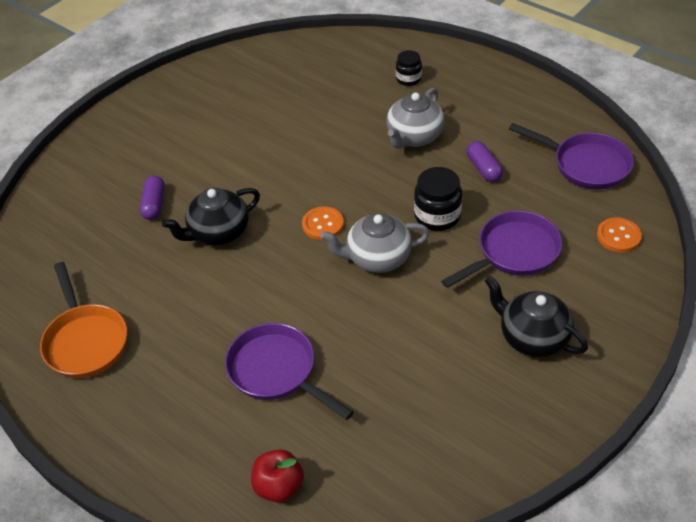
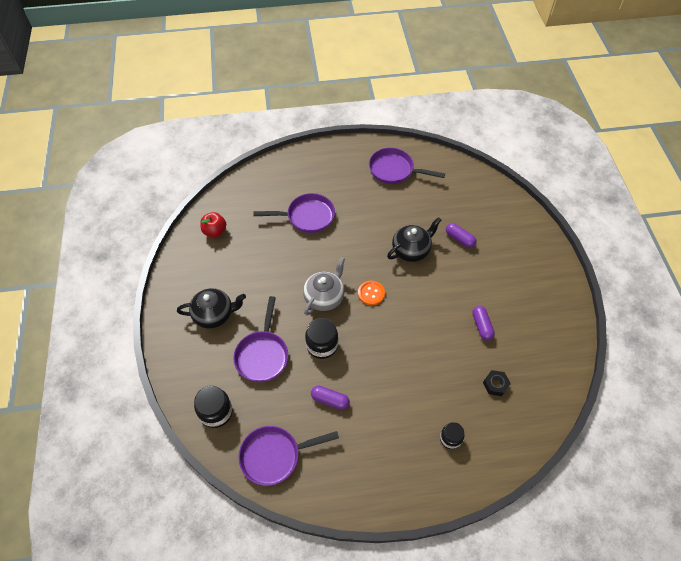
camera: 130 degrees right, 10 degrees up
(85, 341) = (394, 170): orange pan -> purple pan
(218, 232) = (411, 250): black teapot -> black teapot turned 45 degrees clockwise
(262, 124) = (481, 326): none -> purple capsule
(279, 486) = (258, 184): red apple -> red apple (215, 231)
(318, 83) = (495, 384): none -> black nut
(414, 137) = (392, 390): grey teapot -> none
(618, 236) = (216, 412): orange button -> black jar

